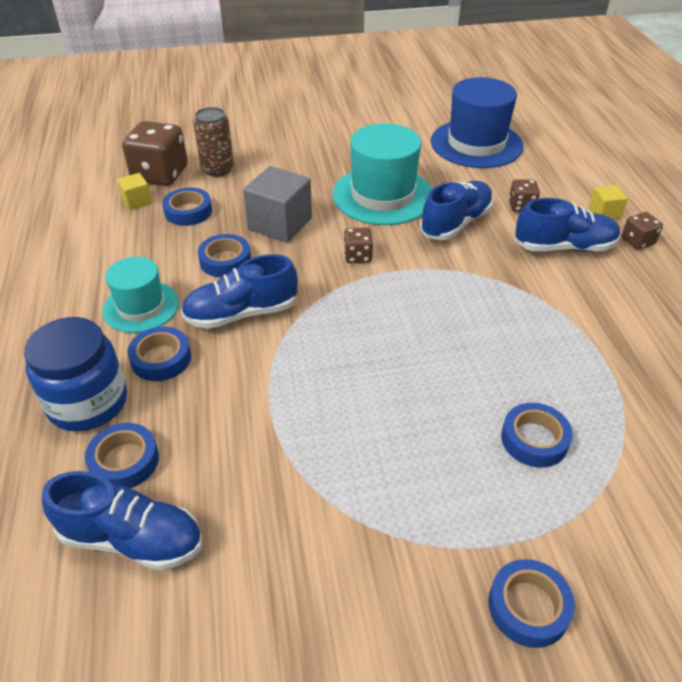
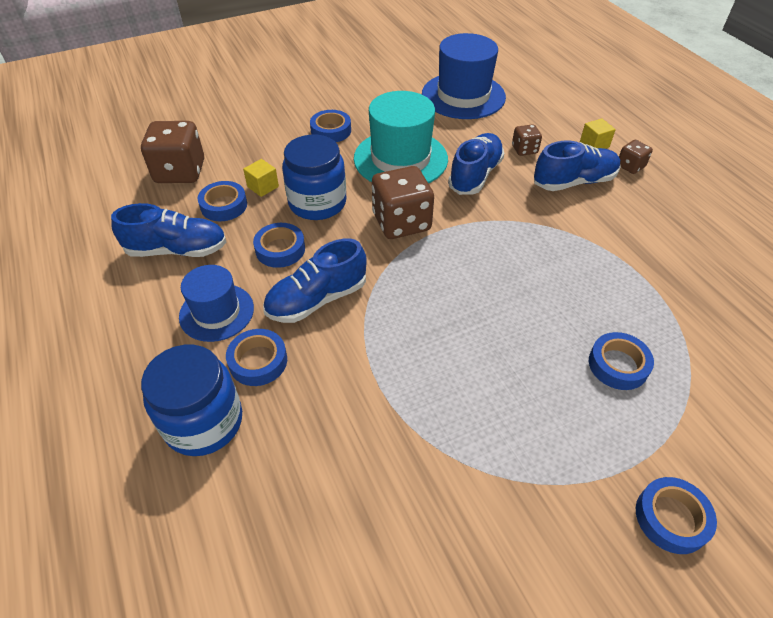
camera: 15 degrees left, 5 degrees up
(124, 461) = (264, 473): blue tape -> blue tape (331, 131)
(132, 539) = (304, 549): blue shoe -> blue shoe (177, 250)
(137, 201) = (168, 203): yellow cube -> yellow cube (263, 187)
(141, 307) = (216, 312): turquoise hat -> blue hat
(217, 169) = (235, 157): brown can -> none
(280, 224) = (317, 203): grey cube -> blue jar
(357, 256) = (401, 222): brown dice -> brown dice, size x1.99

